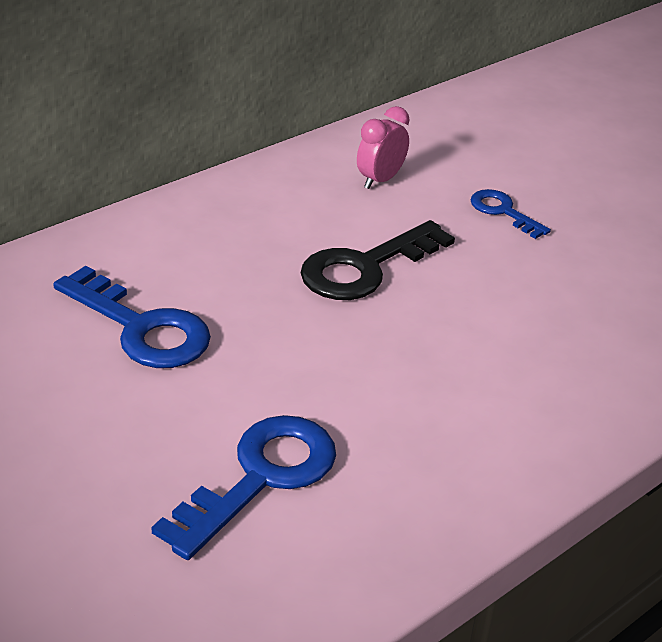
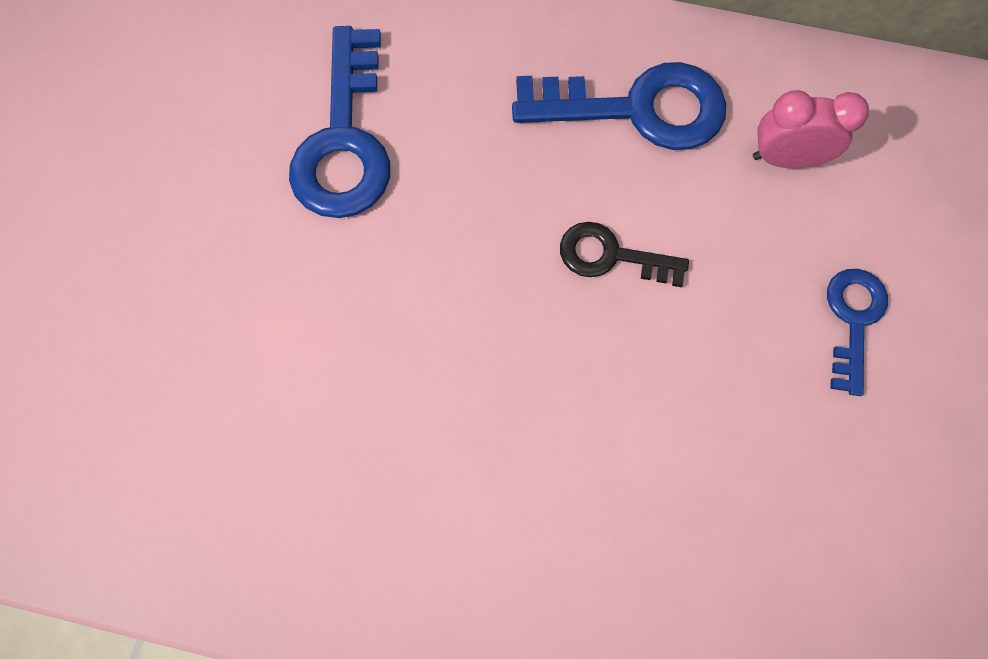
camera: 55 degrees right, 35 degrees up
(261, 477) = (228, 387): blue key -> blue key (637, 108)
(365, 268) = (611, 256): black key -> black key, size x0.57

